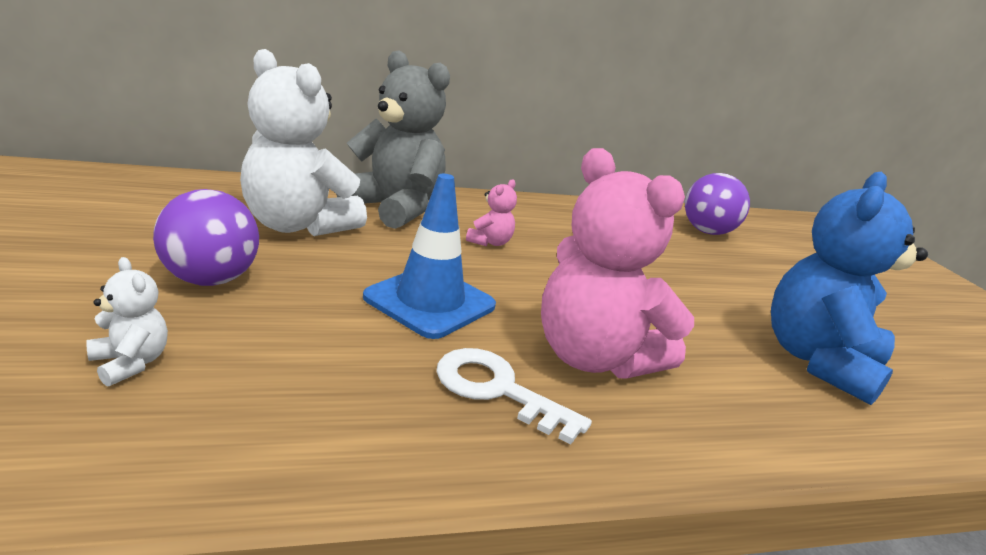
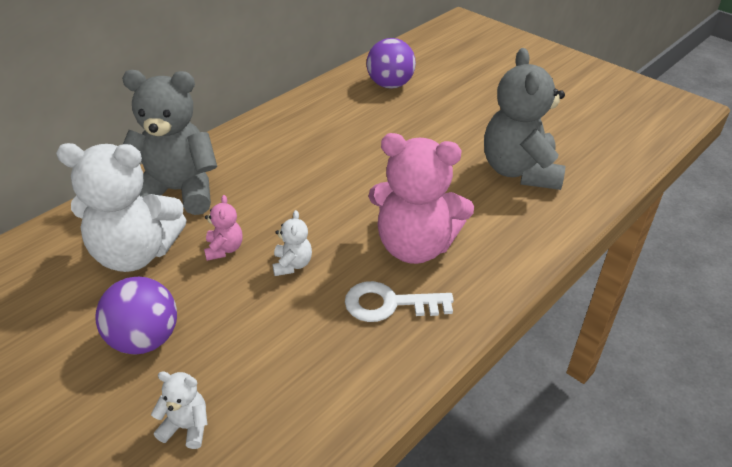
camera: 30 degrees left, 15 degrees up
(430, 302) = (292, 264): blue traffic cone -> white teddy bear
(490, 242) = (273, 186): pink teddy bear -> pink teddy bear (224, 249)
(818, 361) = (519, 171): blue teddy bear -> grey teddy bear

